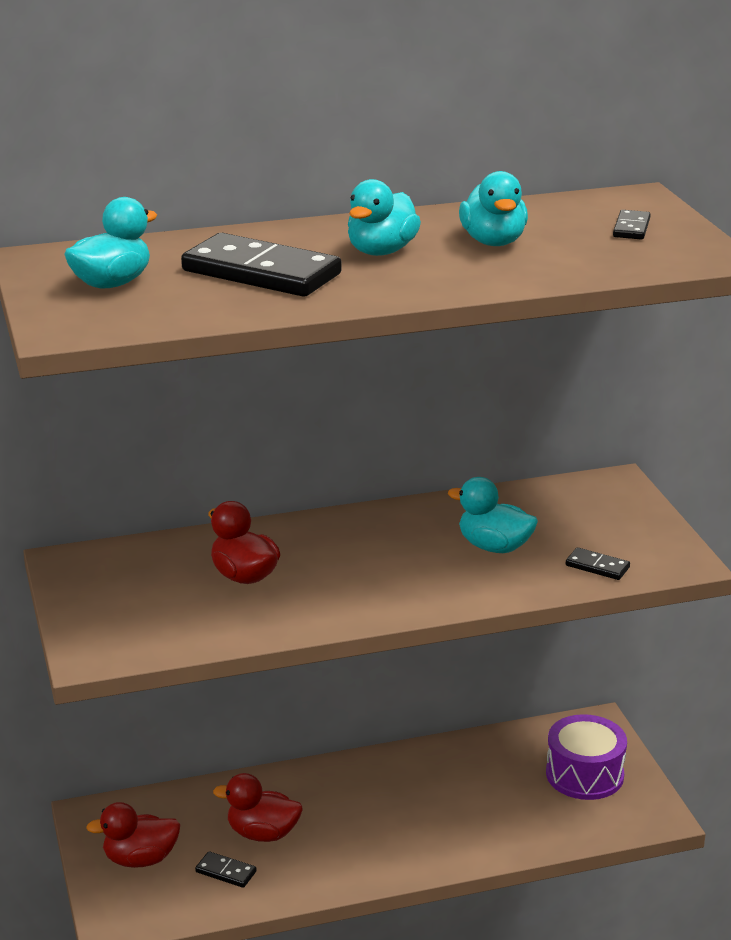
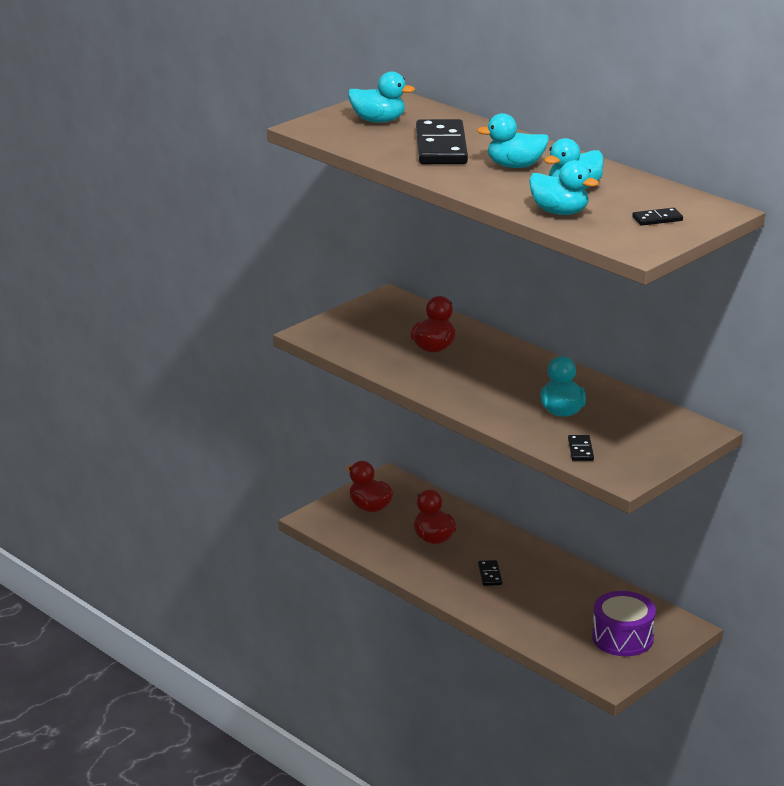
camera: 60 degrees right, 0 degrees up
(226, 872) = (388, 538): black domino -> black domino (490, 575)
(557, 266) = (559, 212): none -> turquoise duck

